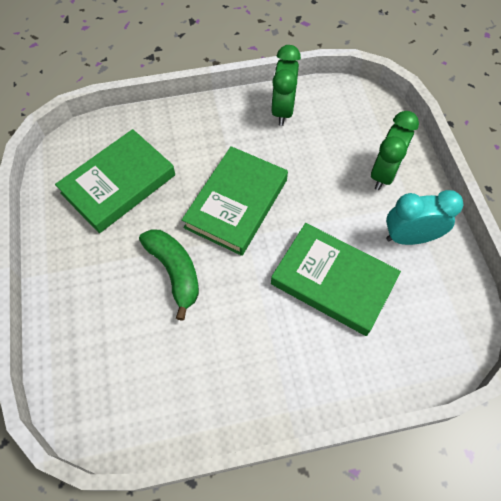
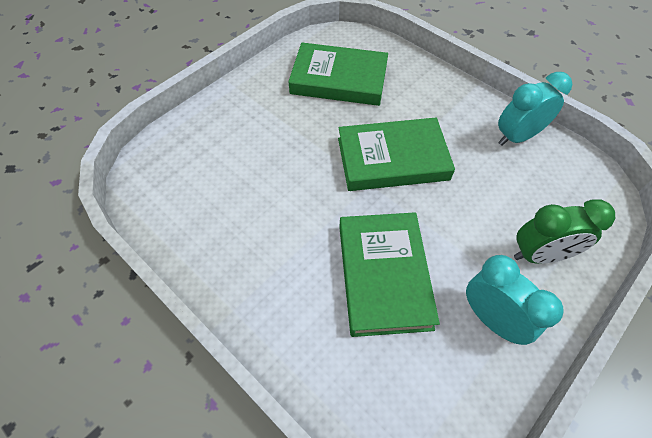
camera: 55 degrees right, 5 degrees down
(175, 272) = (296, 156): green banana -> none
(283, 110) = (517, 137): green clock -> turquoise clock

